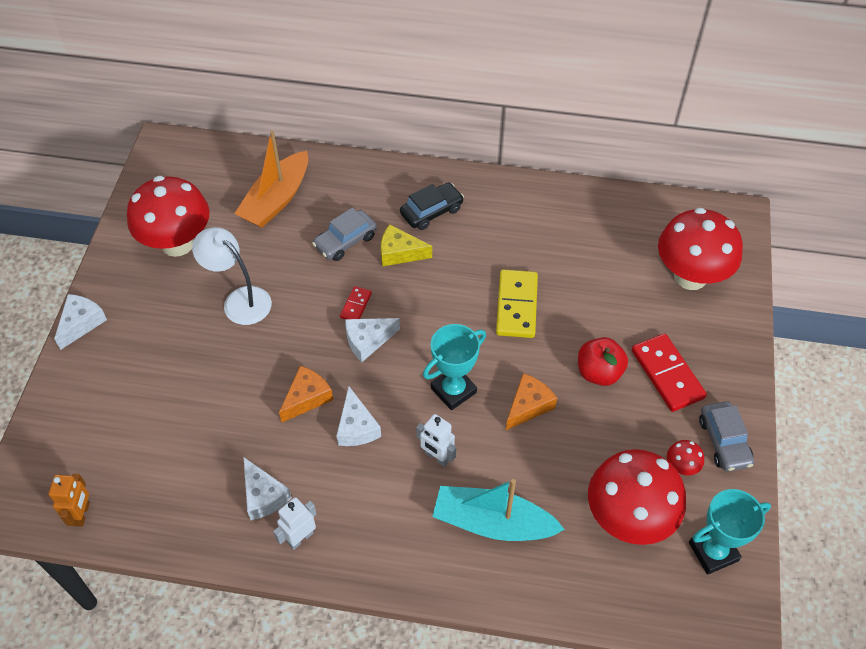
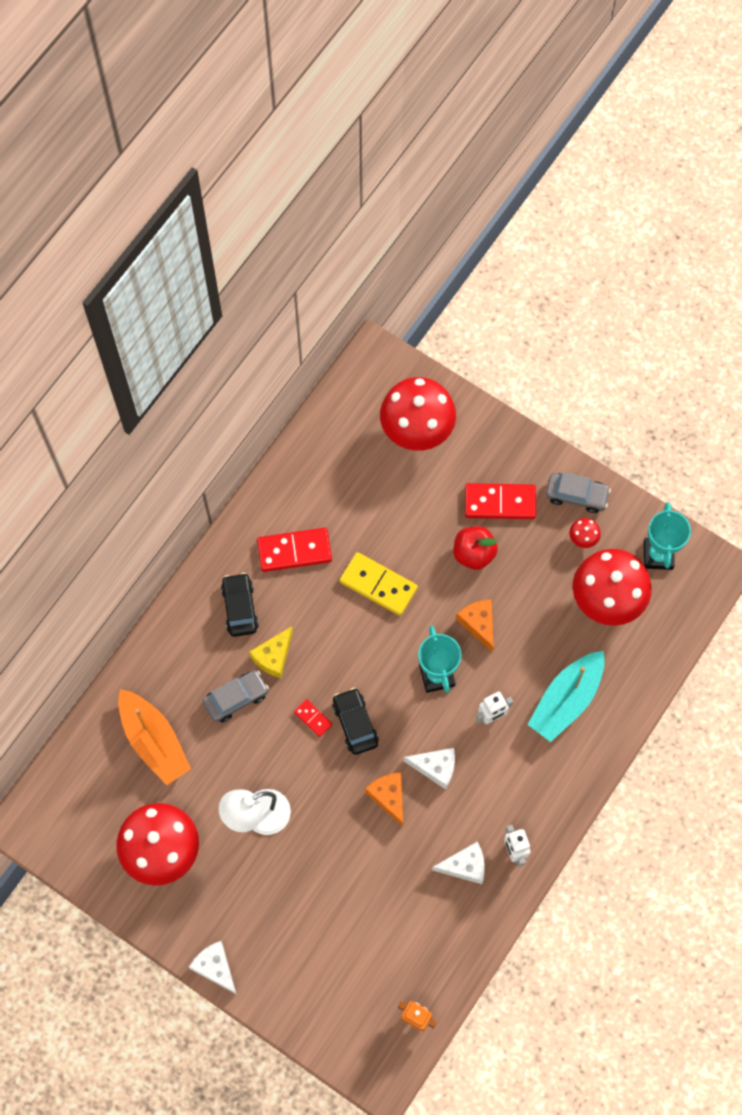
camera: 65 degrees left, 15 degrees up
(345, 241) = (236, 698): grey car -> grey car turned 105 degrees counterclockwise
(367, 341) = (355, 724): white cheese -> black car
(509, 229) = (294, 551): none -> red domino

